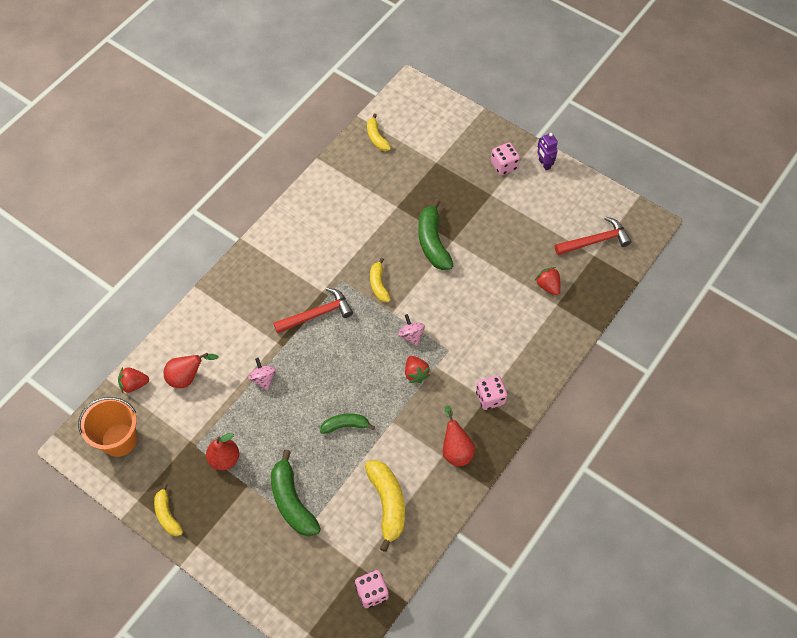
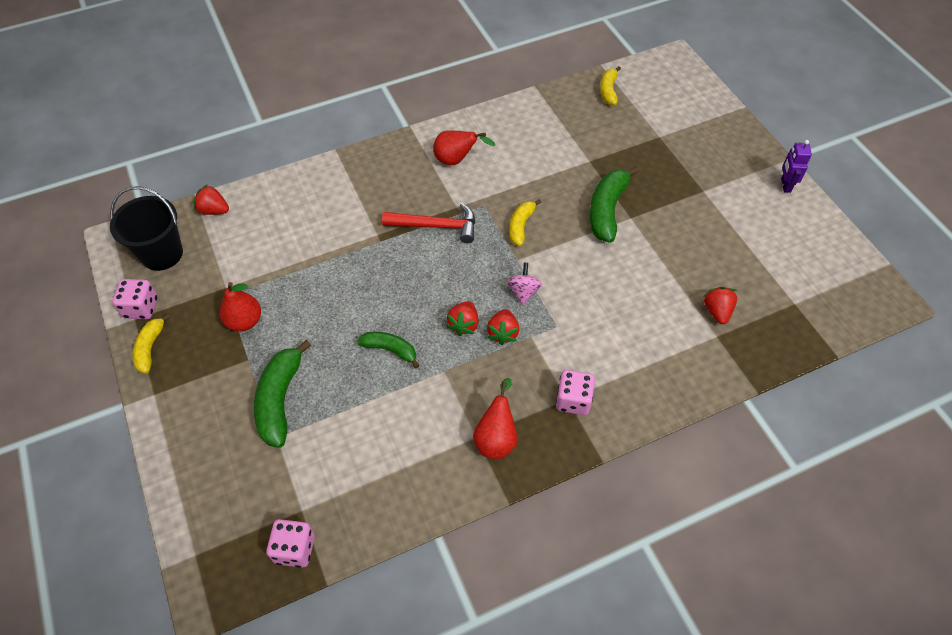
camera: 30 degrees right, 5 degrees down
(119, 440) = (162, 254): orange bucket -> black bucket
(187, 377) = (267, 227): red pear -> red pear (456, 160)
(263, 379) = (339, 263): pink spinning top -> none
(385, 381) = (464, 324): none -> red strawberry
(387, 504) = (379, 457): yellow banana -> none
(504, 165) = (735, 168): pink dice -> pink dice (141, 308)
(595, 241) = (804, 288): red hammer -> none

